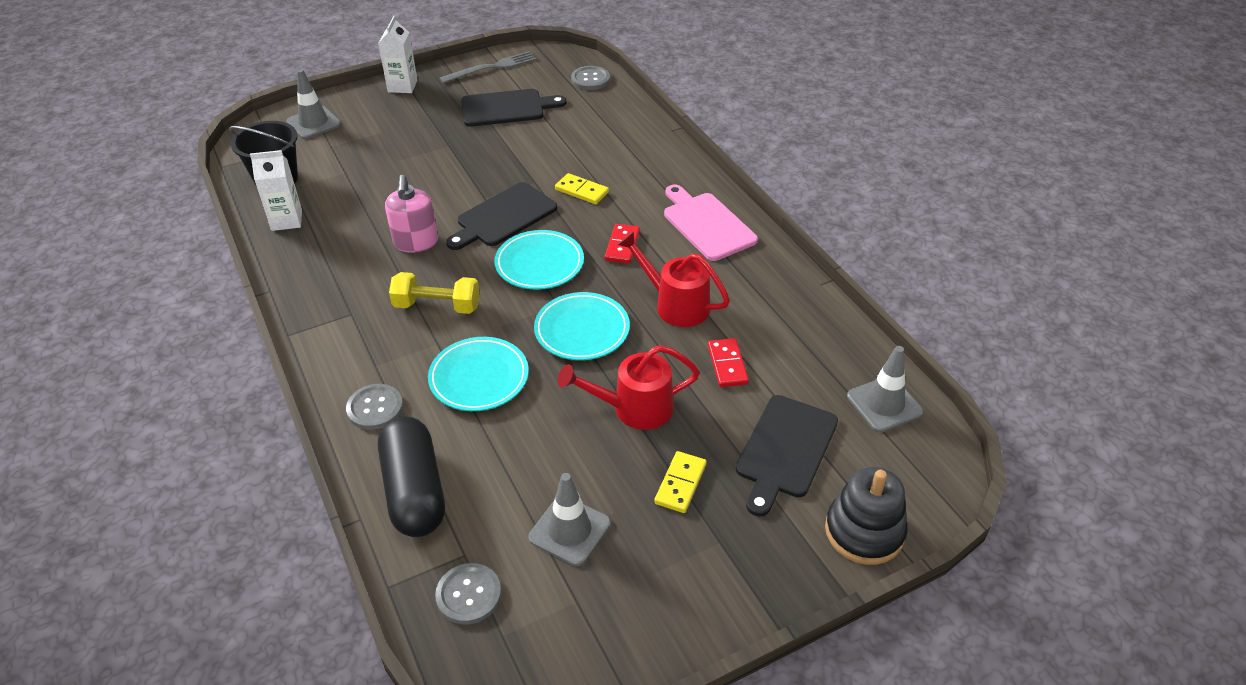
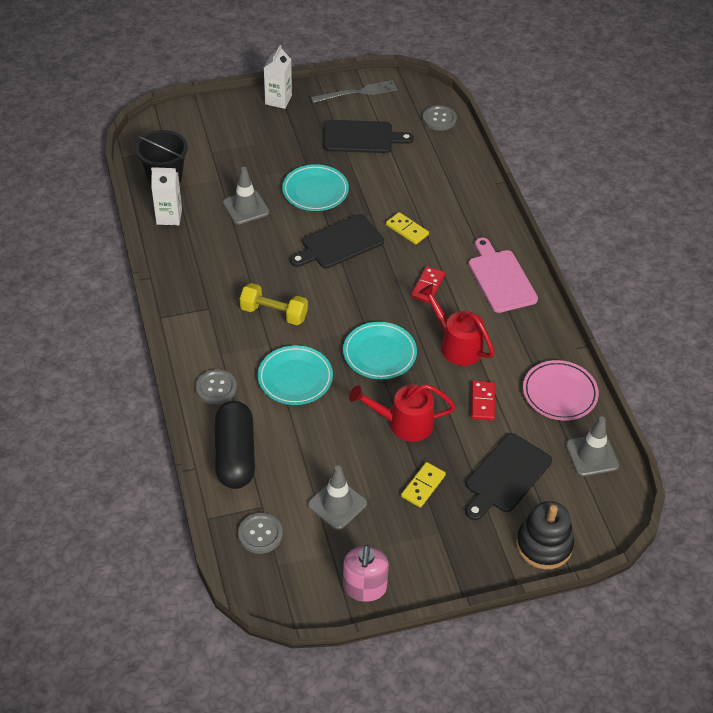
camera: 10 degrees right, 5 degrees up
(314, 123) = (200, 126): grey traffic cone -> grey traffic cone (246, 207)
(416, 242) = (266, 254): pink soap dispenser -> pink soap dispenser (364, 587)
(539, 264) = (359, 291): turquoise plate -> turquoise plate (315, 191)
(818, 338) = (559, 393): none -> pink plate

